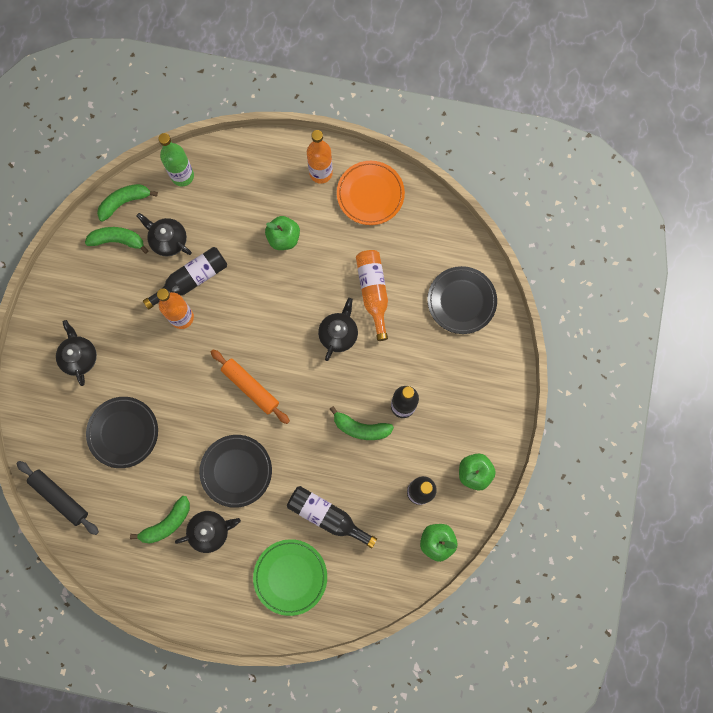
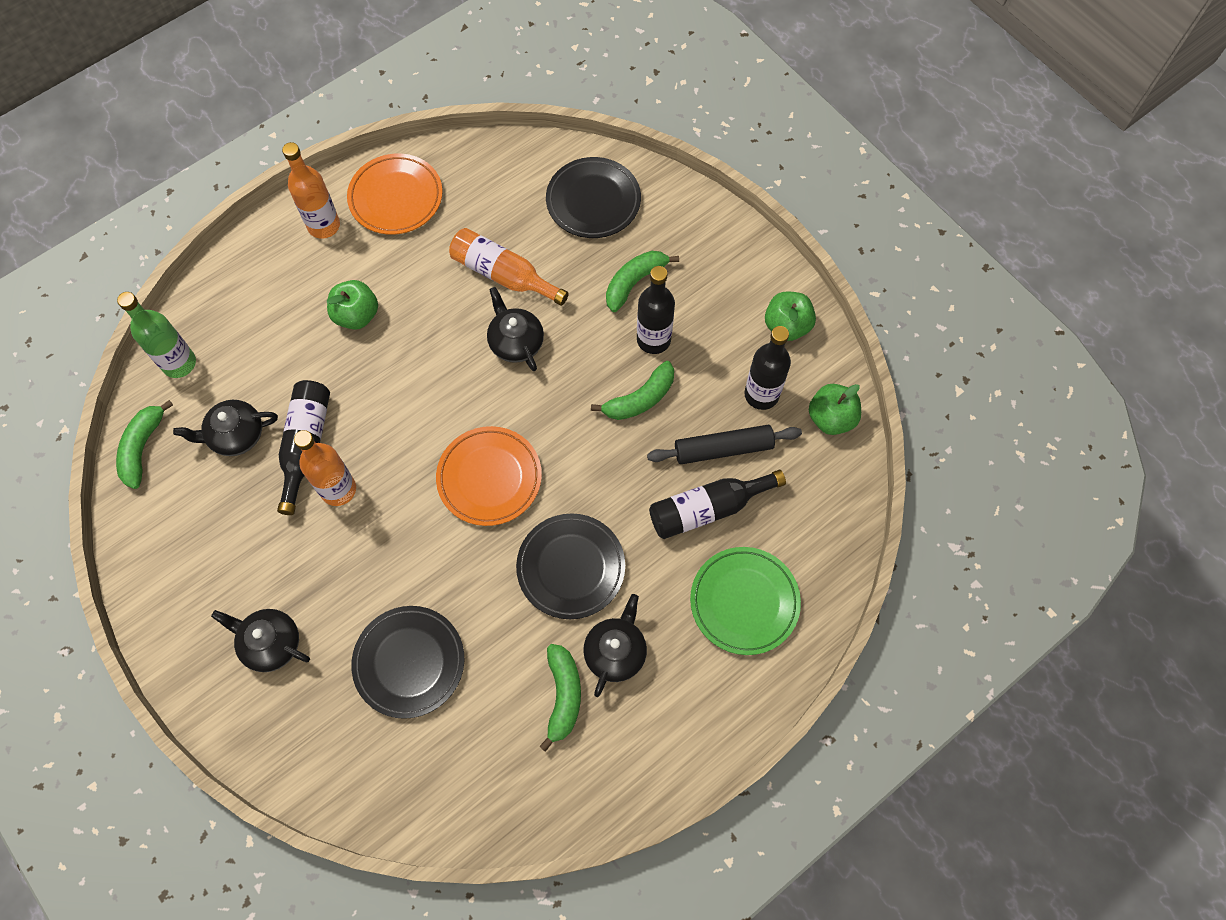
camera: 50 degrees left, 10 degrees down
(60, 498) = (418, 804): black rolling pin -> black rolling pin (723, 449)
(118, 240) = (178, 490): green banana -> green banana (634, 282)
(250, 387) = (489, 478): orange rolling pin -> orange plate

